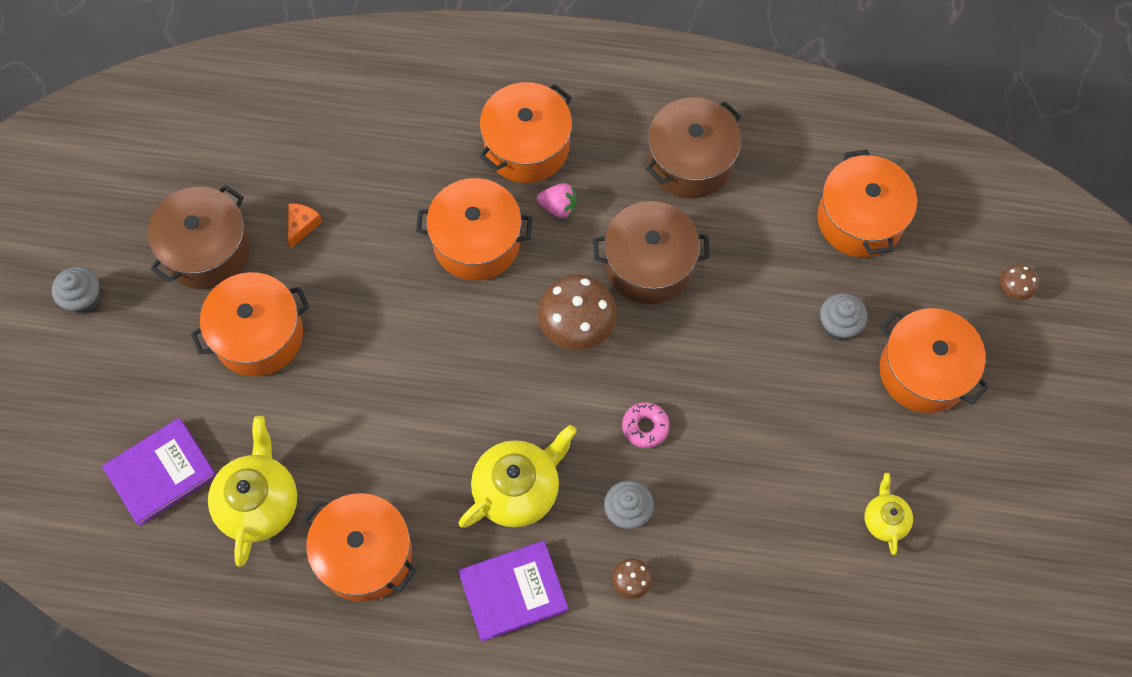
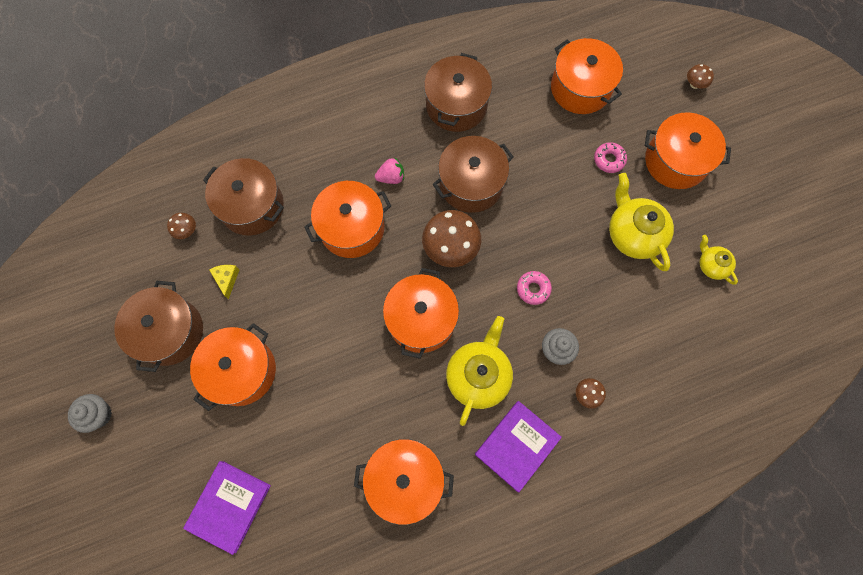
camera: 30 degrees left, 5 degrees up
(259, 502) = (311, 486): yellow teapot -> yellow teapot (633, 234)
(290, 147) = (187, 231): none -> brown mushroom
(302, 225) = (227, 279): orange cheese -> yellow cheese
(378, 156) = (252, 206): none -> brown pot
(526, 146) = (346, 149): orange pot -> orange pot (421, 319)
(838, 325) = (609, 160): grey cupcake -> pink donut

